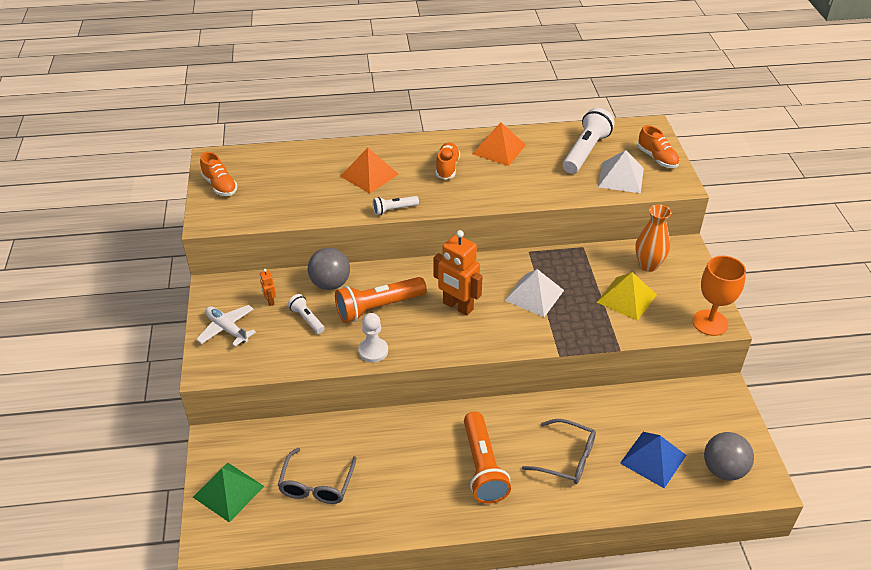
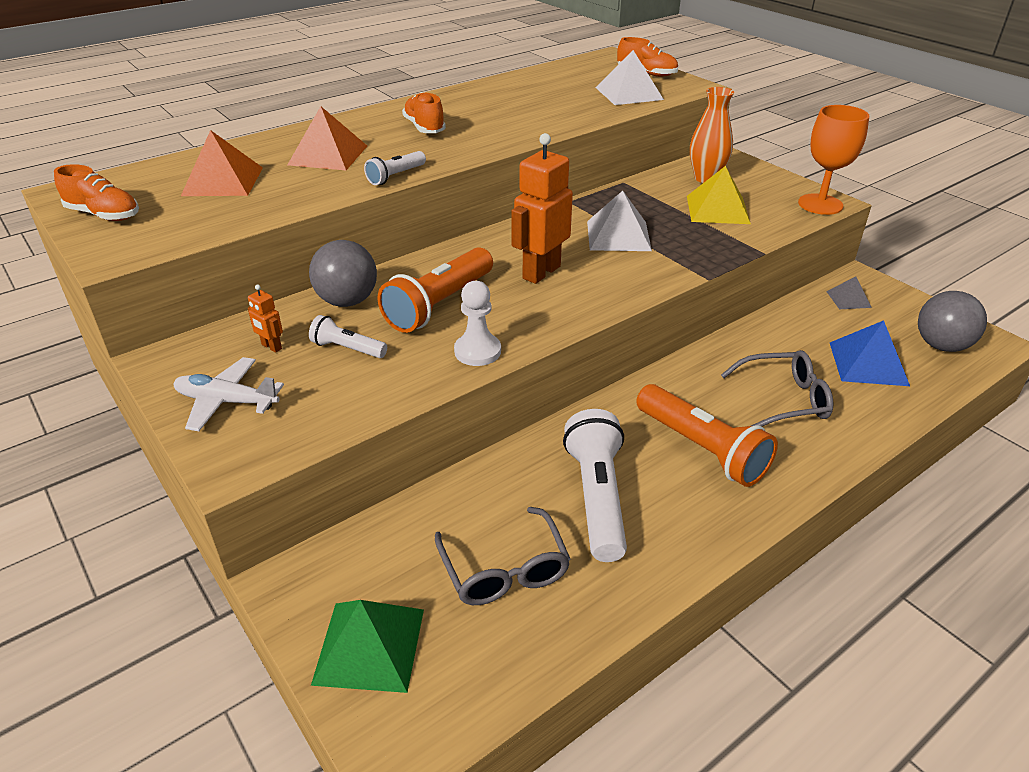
camera: 30 degrees left, 5 degrees down
(457, 306) = (541, 272): orange robot -> orange robot turned 120 degrees clockwise
(499, 149) = (469, 101): orange pyramid -> orange pyramid (222, 181)
(585, 151) = (568, 84): white flashlight -> white flashlight (597, 497)
(695, 403) = (848, 299): none -> grey pyramid

